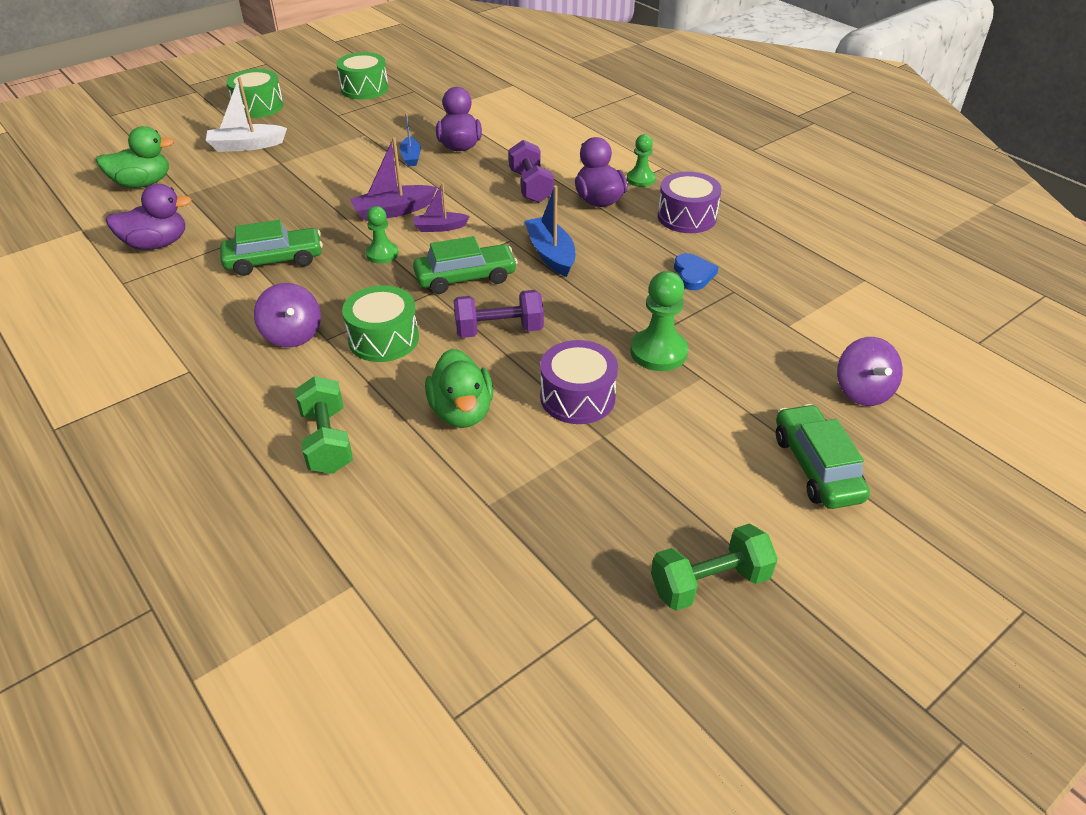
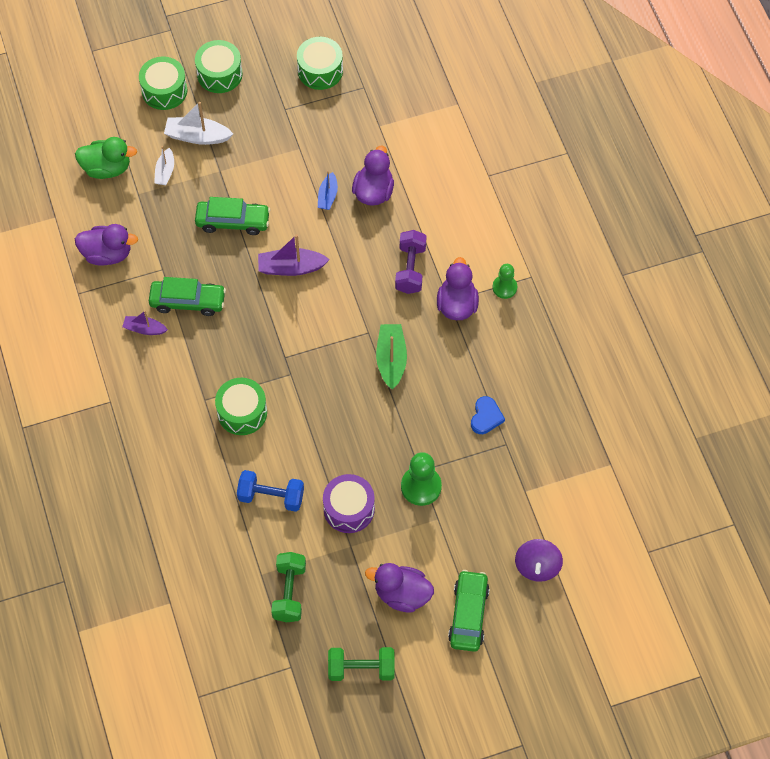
camera: 20 degrees right, 20 degrees up
(199, 125) = (164, 91): none -> green drum
(215, 174) = (165, 171): none -> white boat
(292, 334) = (183, 388): purple spinning top -> none
(327, 441) = (182, 493): green dumbbell -> green dumbbell (289, 592)
(382, 254) = (267, 319): green pawn -> none
(440, 227) = (320, 300): purple boat -> purple boat (144, 329)
(462, 412) = (271, 497): green duck -> blue dumbbell
(465, 278) = (319, 366): green car -> green car (233, 221)
(499, 330) = (322, 430): purple dumbbell -> none
(551, 254) = (391, 360): blue boat -> green boat
(687, 217) = (517, 348): purple drum -> none
(709, 470) = (402, 594): none -> purple duck

